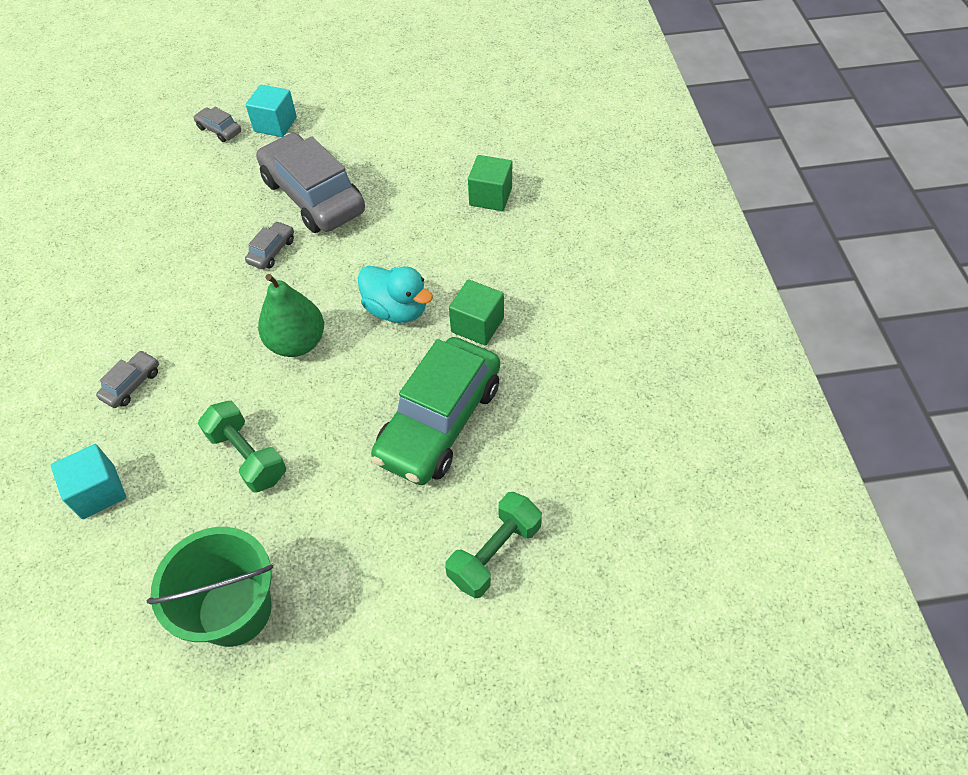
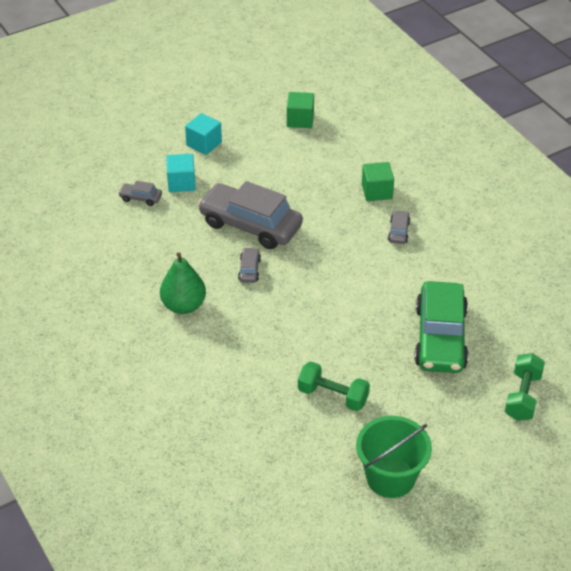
camera: 25 degrees left, 10 degrees down
(98, 492) = (250, 447): turquoise cube -> turquoise cube (204, 144)
(132, 384) = (218, 380): grey car -> grey car (398, 231)
(297, 343) = (313, 321): green pear -> green pear (183, 305)
(396, 310) = (365, 281): turquoise duck -> none
(477, 325) = (424, 275): green cube -> green cube (300, 120)

